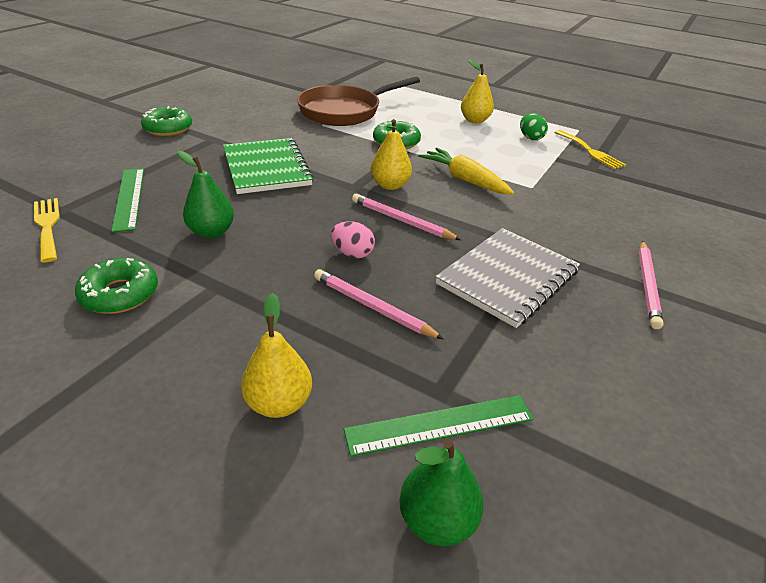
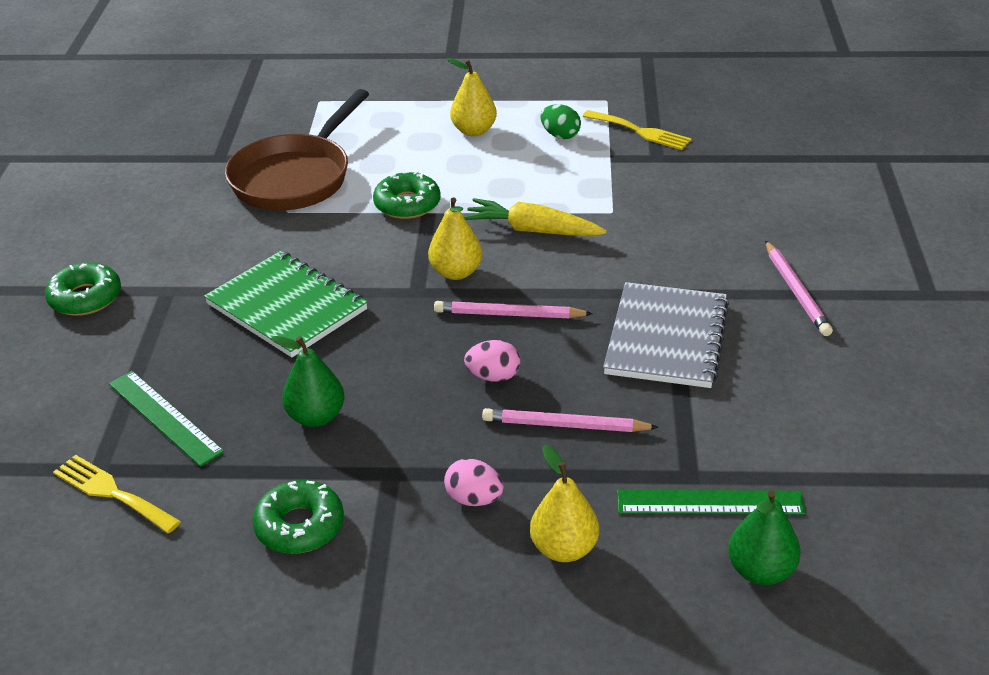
camera: 25 degrees left, 0 degrees up
(252, 330) = (474, 499): none -> pink egg
(440, 424) = (710, 502): green ruler -> green ruler turned 45 degrees clockwise

